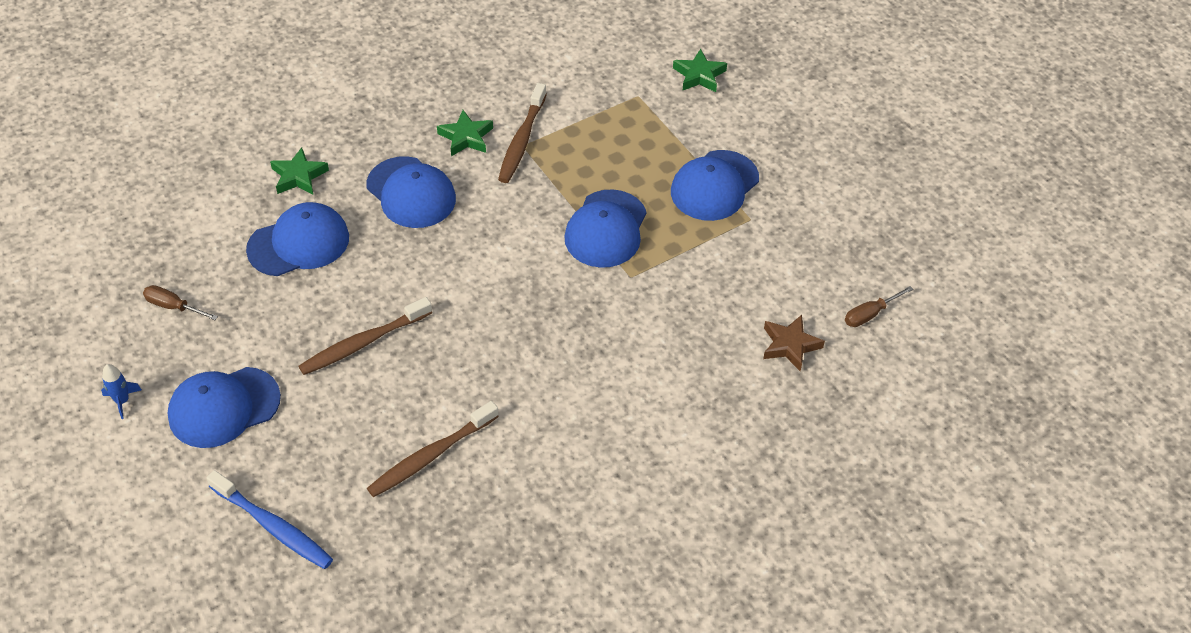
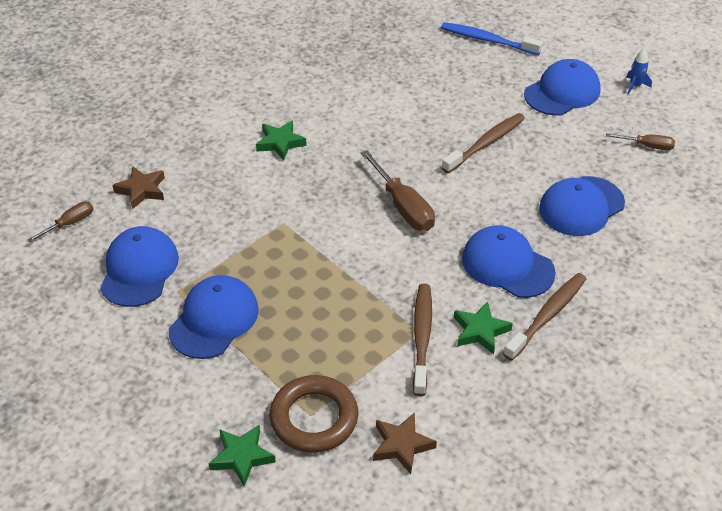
camera: 170 degrees right, 5 degrees down
(299, 176) = (620, 264): green star -> green star (280, 143)
(431, 456) = (403, 86): brown toothbrush -> brown toothbrush (547, 315)
(493, 275) = (403, 206): none -> brown screwdriver
(568, 64) = (401, 445): none -> brown star
(606, 229) = (314, 260): blue cap -> blue cap (139, 269)
(635, 93) = (314, 418): none -> brown ring

